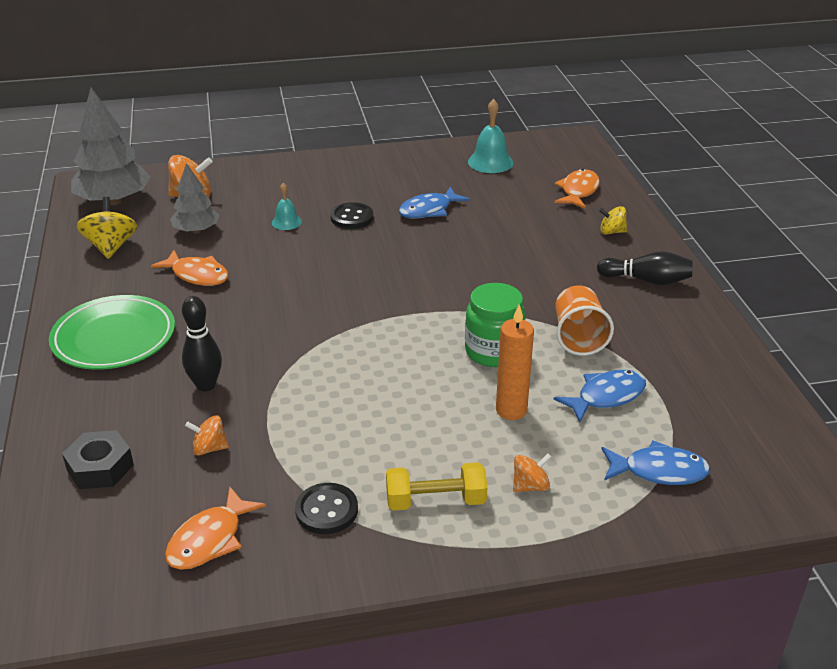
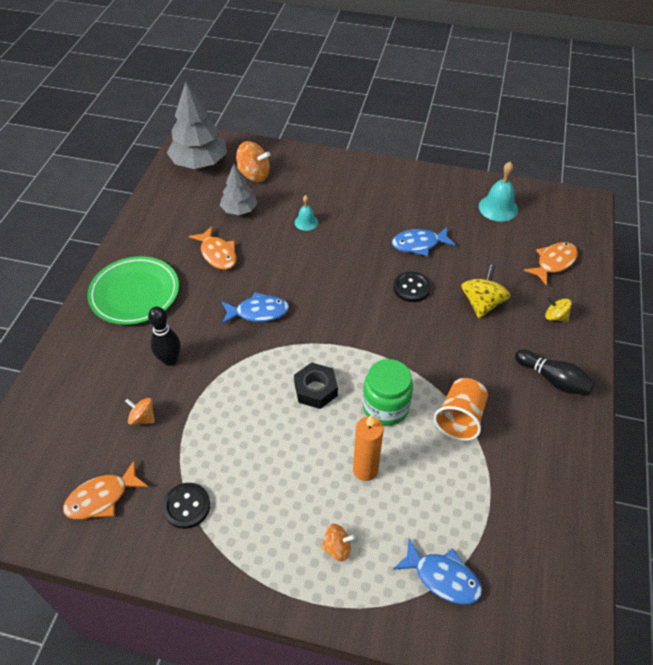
camera: 25 degrees right, 15 degrees up
(100, 467) = (69, 406): black nut -> black nut (316, 389)
(111, 247) = (175, 207): yellow spinning top -> yellow spinning top (482, 303)
(352, 217) = (356, 233): black button -> black button (411, 288)
(435, 501) = (263, 531): yellow dumbbell -> none
(606, 396) = (446, 487): blue fish -> blue fish (258, 312)

